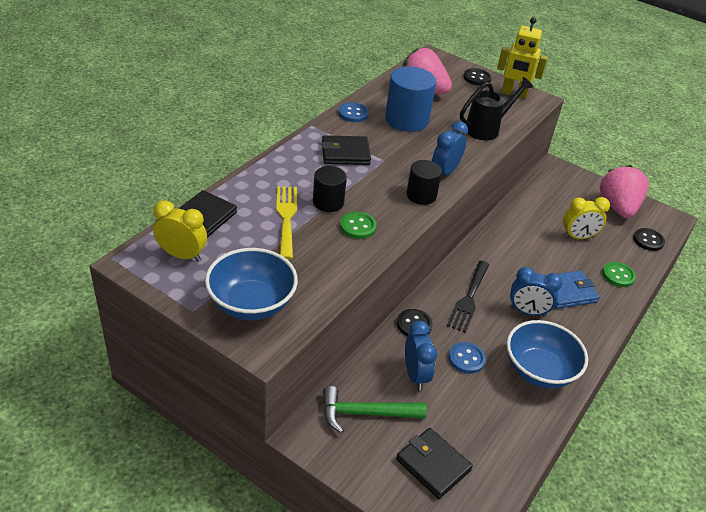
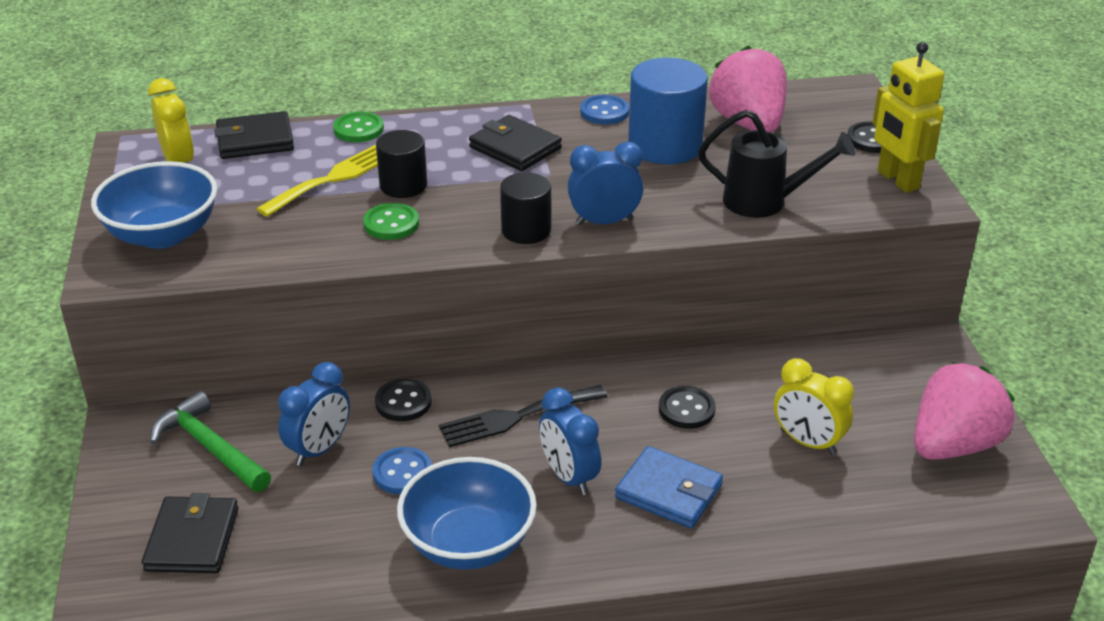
camera: 50 degrees right, 5 degrees down
(618, 275) = (788, 521): green button -> green button (358, 129)
(648, 240) = (929, 512): black button -> black button (686, 409)

